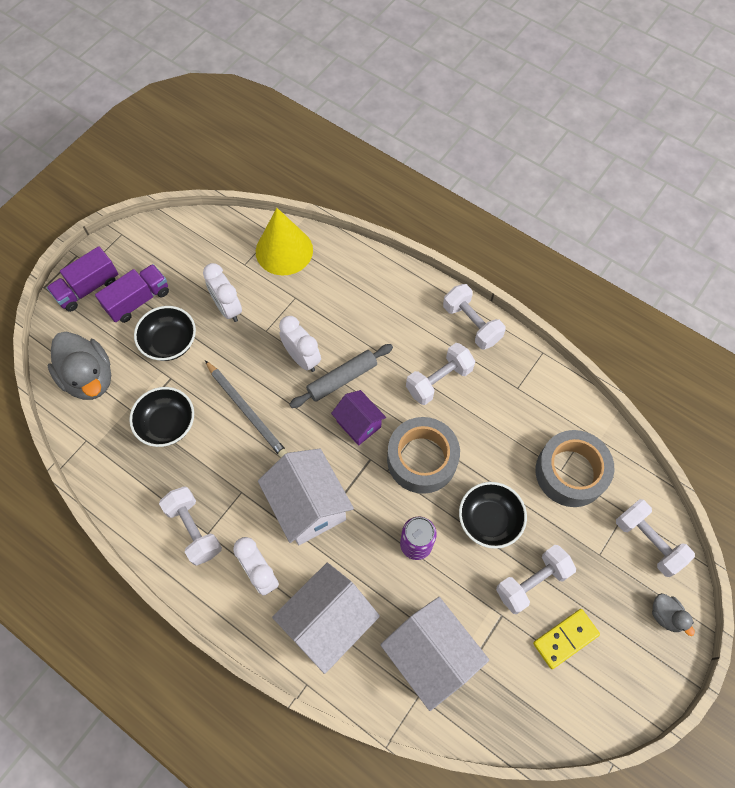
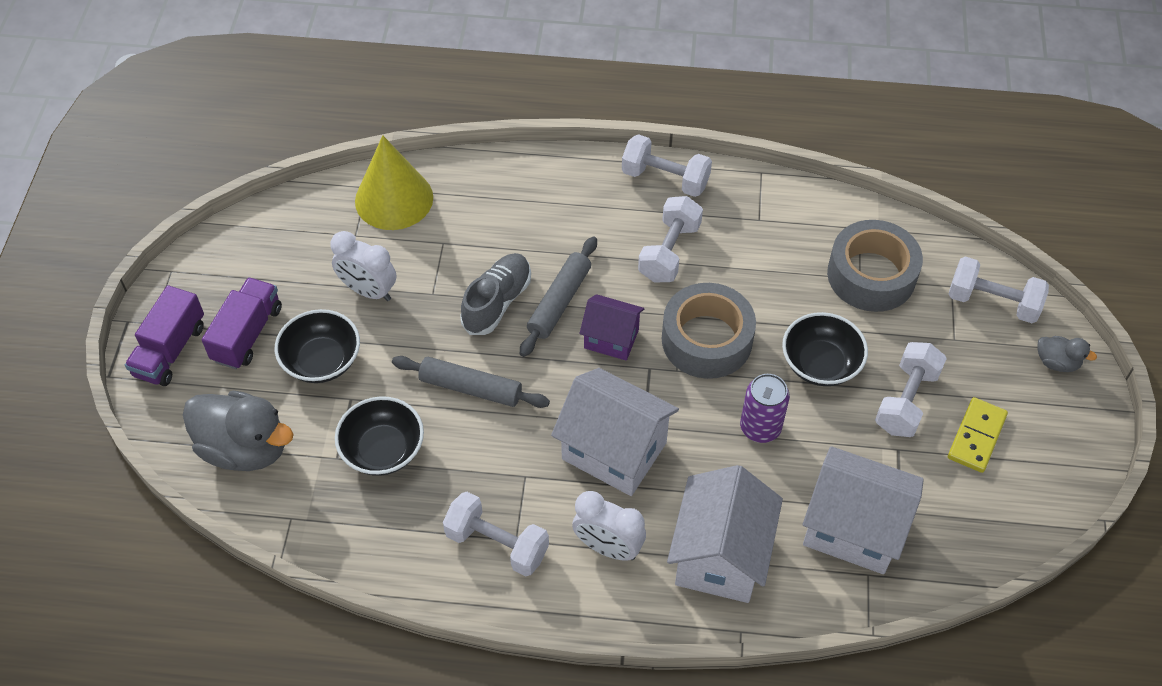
camera: 30 degrees left, 10 degrees down
(247, 411) = (470, 388): grey pencil -> grey rolling pin
(302, 358) = (497, 302): white clock -> grey shoe

